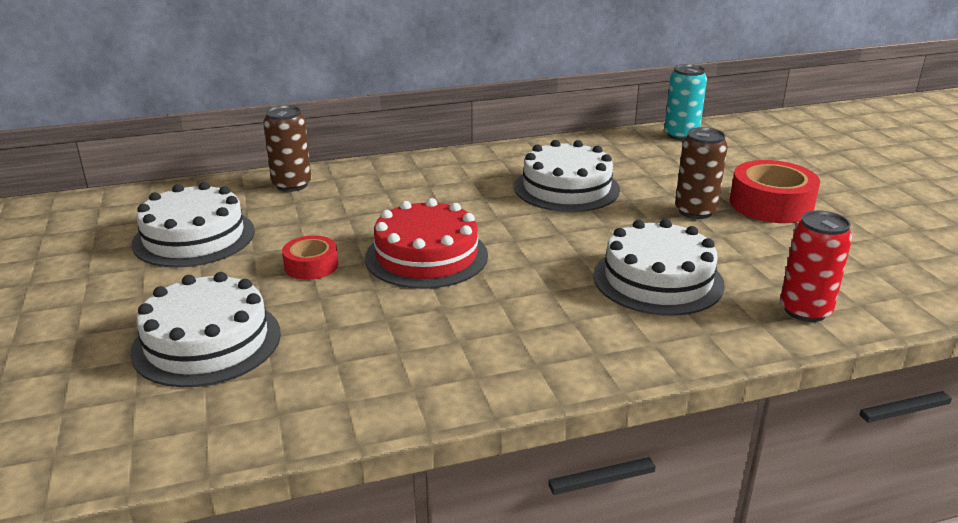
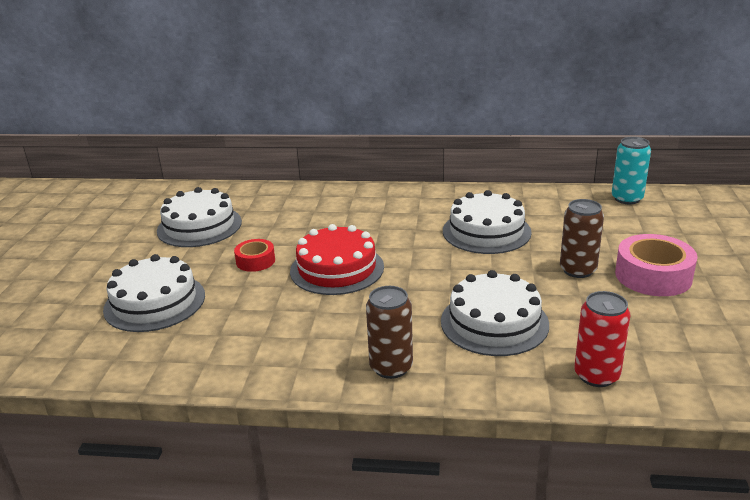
camera: 25 degrees right, 0 degrees up
(292, 185) = (288, 197): brown can -> brown can (391, 367)
(771, 204) = (653, 276): red tape -> pink tape

